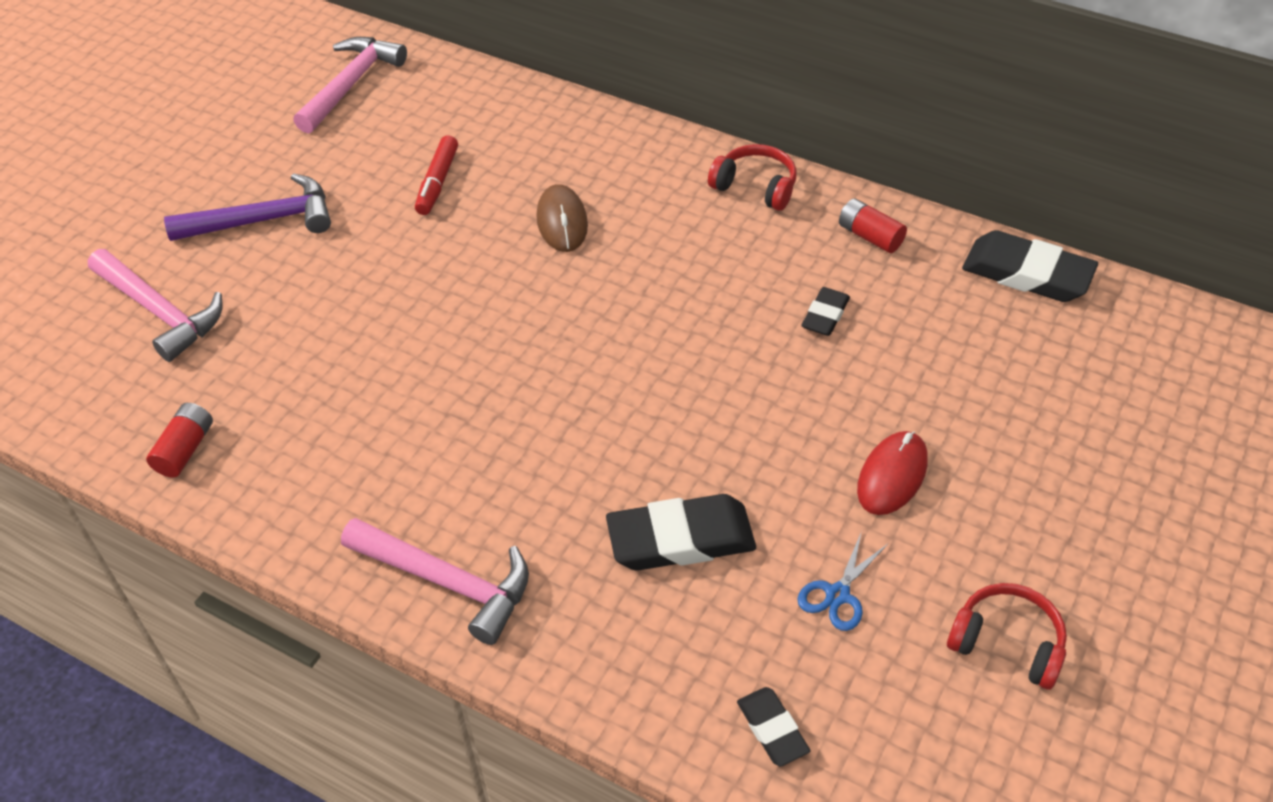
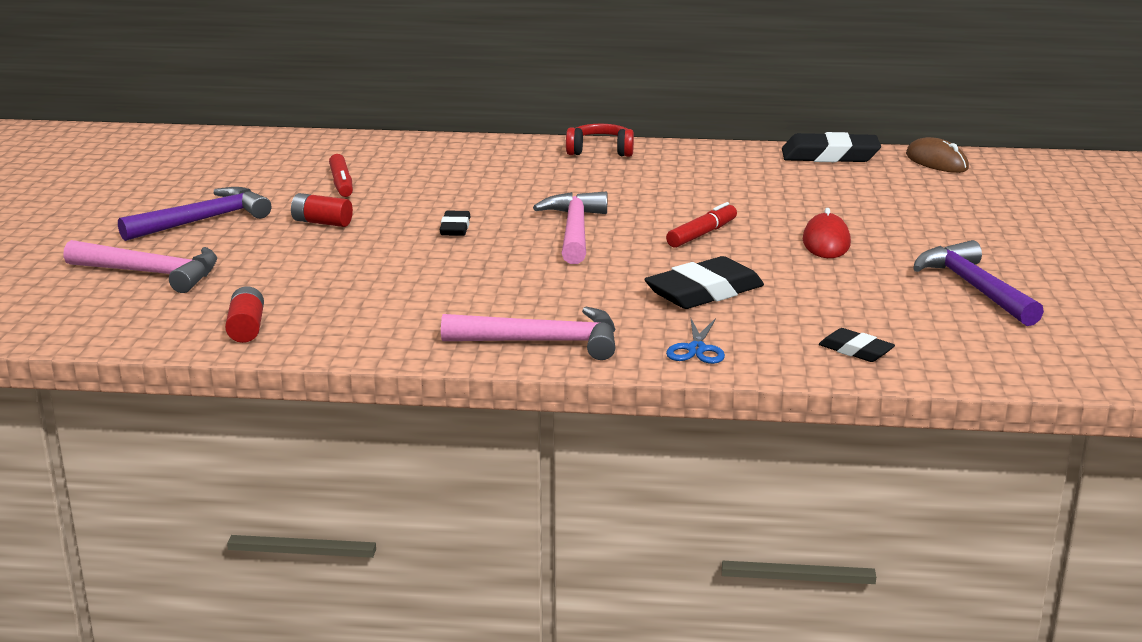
camera: 25 degrees left, 25 degrees down
(351, 84) = (216, 154): pink hammer -> pink hammer (574, 231)
(562, 222) = (465, 185): brown mouse -> brown mouse (936, 162)
(757, 411) = (702, 234): none -> red marker
(825, 315) = (708, 191): black eraser -> black eraser (455, 228)
(837, 594) = (841, 292): blue scissors -> blue scissors (696, 349)
(870, 236) = (706, 158): red battery -> red battery (322, 222)
(1007, 643) = (974, 288): red headphones -> purple hammer

